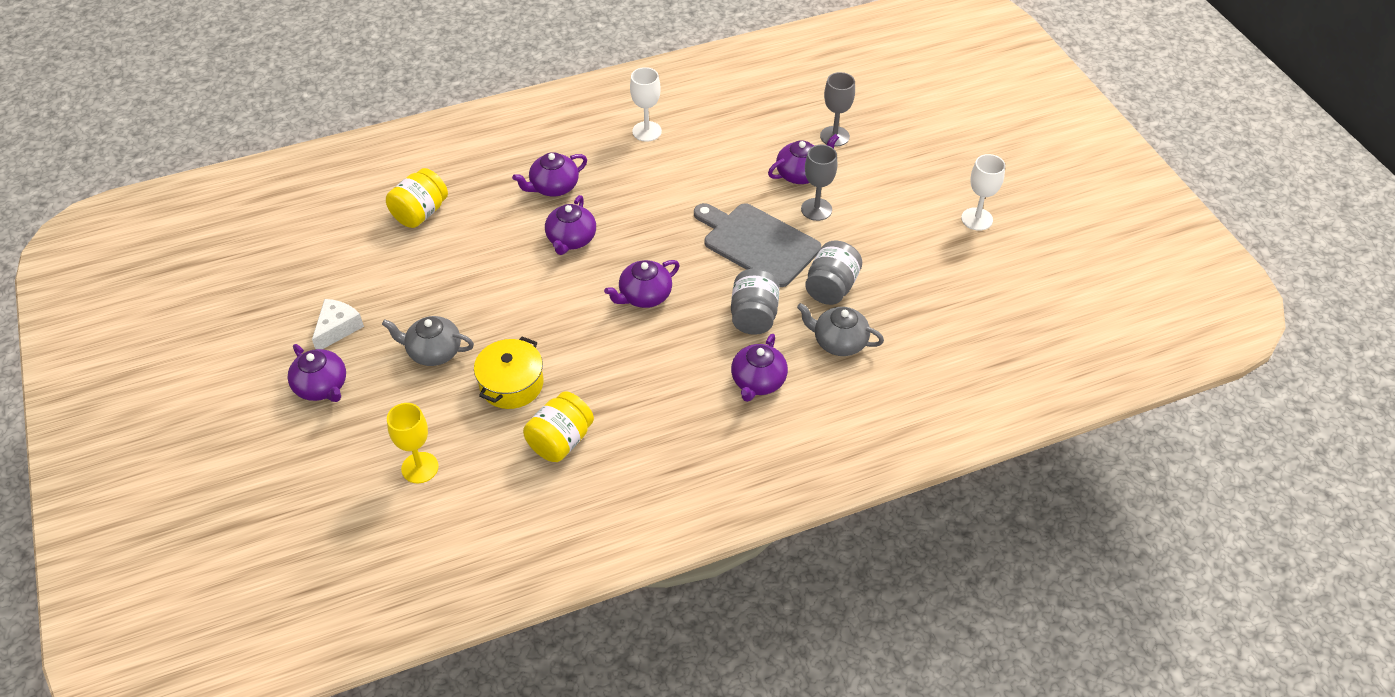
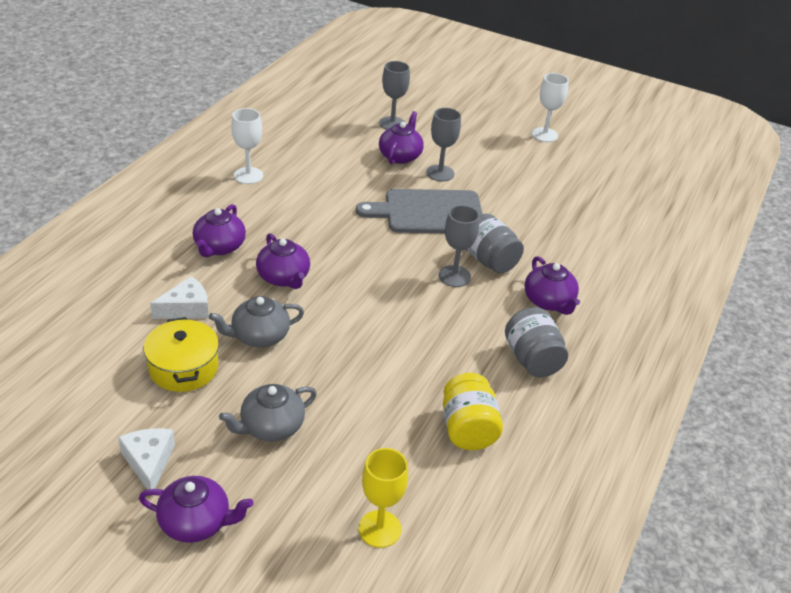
camera: 45 degrees left, 10 degrees down
(420, 213) = (116, 323): yellow jar -> none
(476, 227) = (186, 308): none -> white cheese
(511, 384) = (373, 411): yellow pot -> yellow pot (183, 368)
(644, 296) = (394, 288): purple teapot -> none
(706, 313) = (454, 276): none -> grey goblet
(831, 287) = (514, 216): grey jar -> grey jar (532, 359)
(839, 342) = (564, 247): grey teapot -> grey teapot (259, 336)

